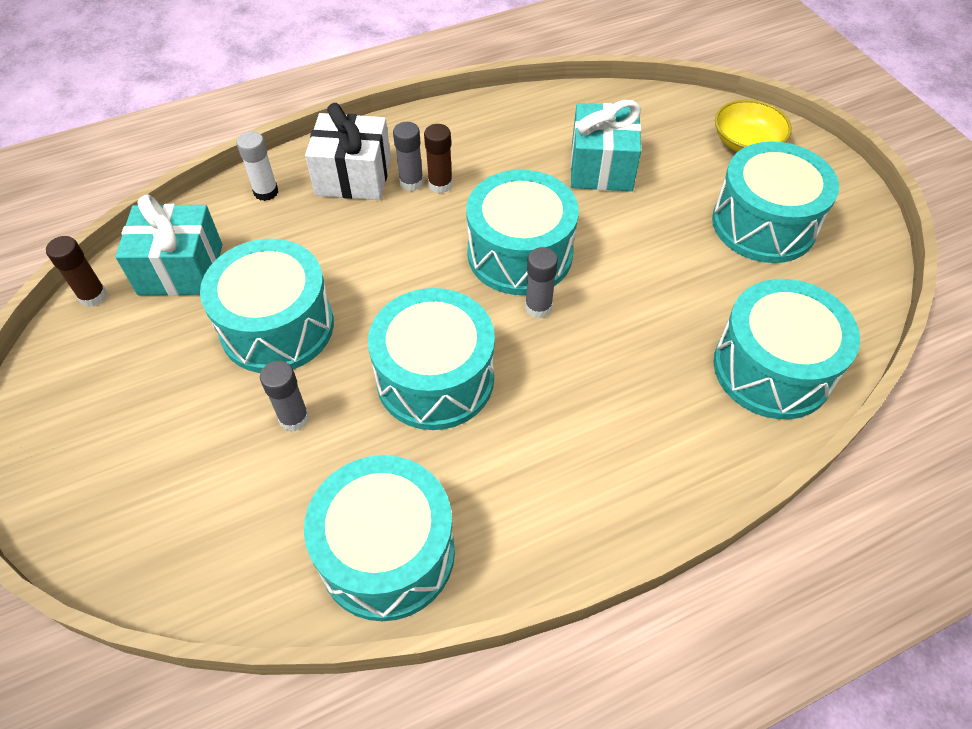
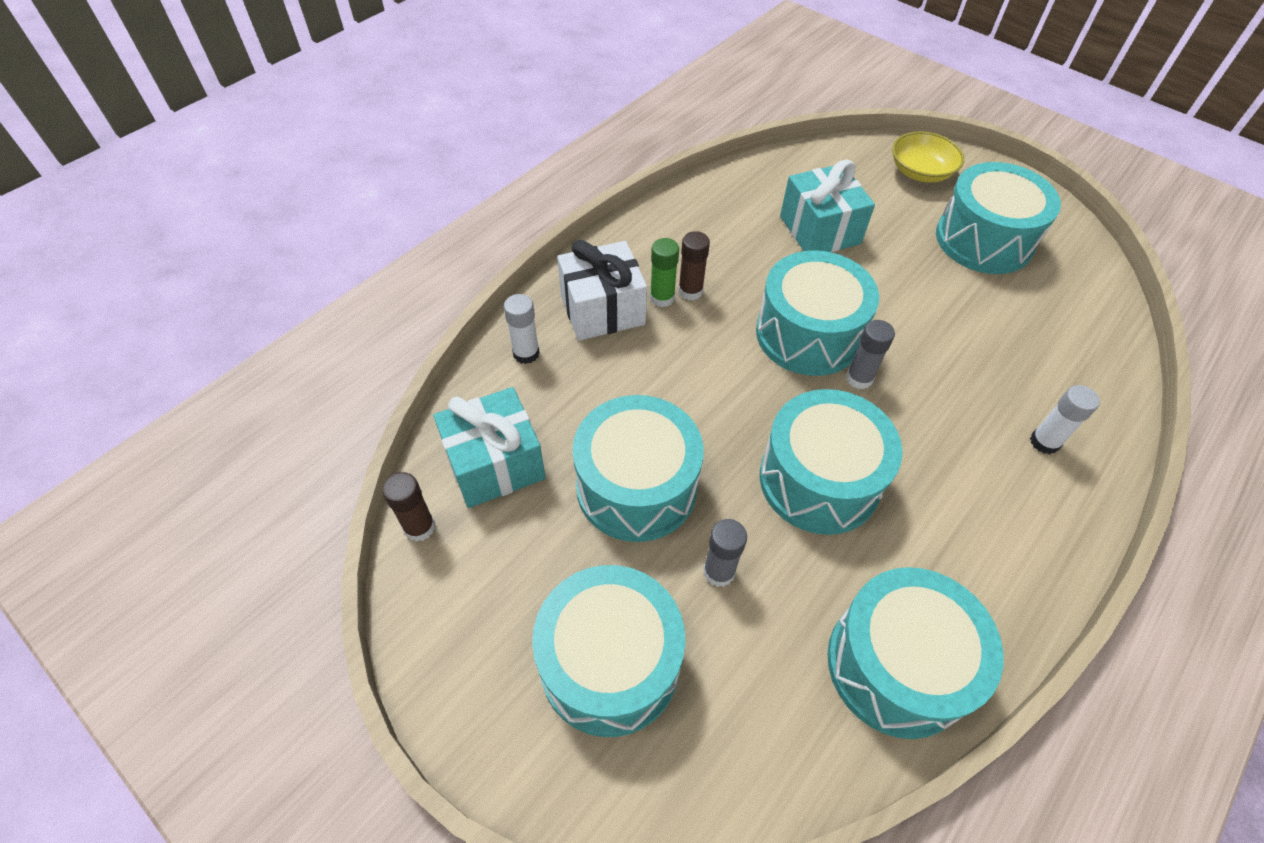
camera: 25 degrees left, 0 degrees up
(411, 182) = (662, 298): grey glue stick -> green glue stick
(677, 425) = (1044, 442): none -> white glue stick
(772, 369) = (1078, 364): turquoise drum -> turquoise drum (610, 663)

